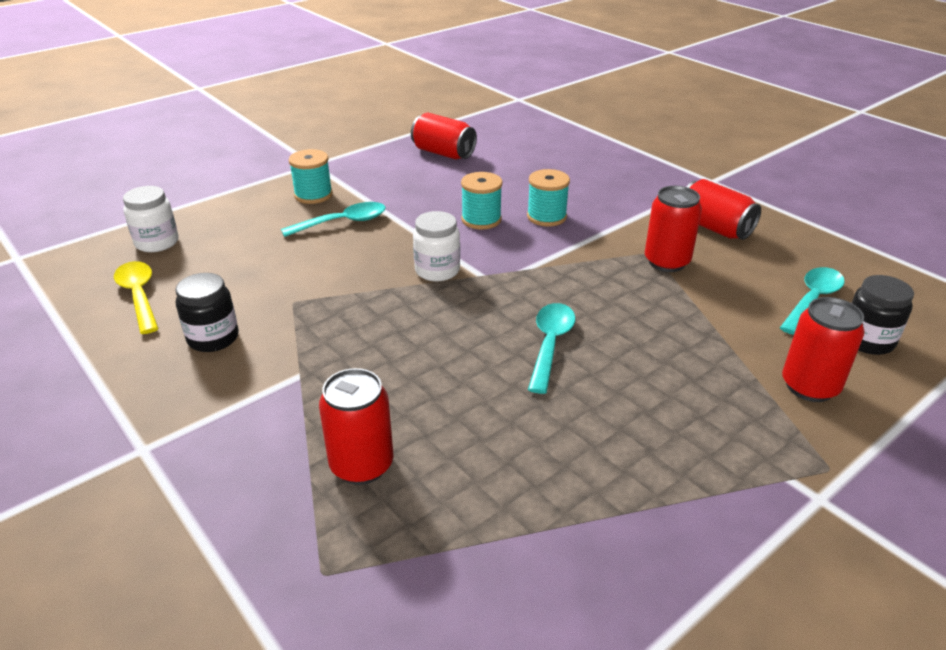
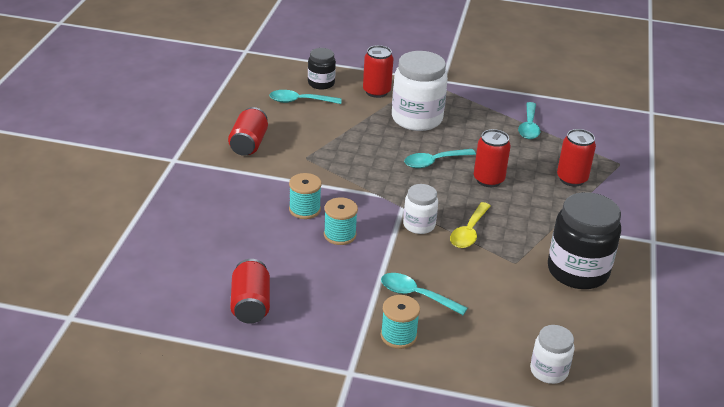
camera: 130 degrees left, 0 degrees up
(139, 296) = (595, 330): yellow spoon -> yellow spoon (469, 232)
(213, 338) = (577, 271): black jar -> black jar, size x1.83
(556, 520) = (529, 127): none -> turquoise spoon
(666, 262) = (311, 150): red can -> red can (488, 180)
(686, 388) = (417, 119): none -> white jar

